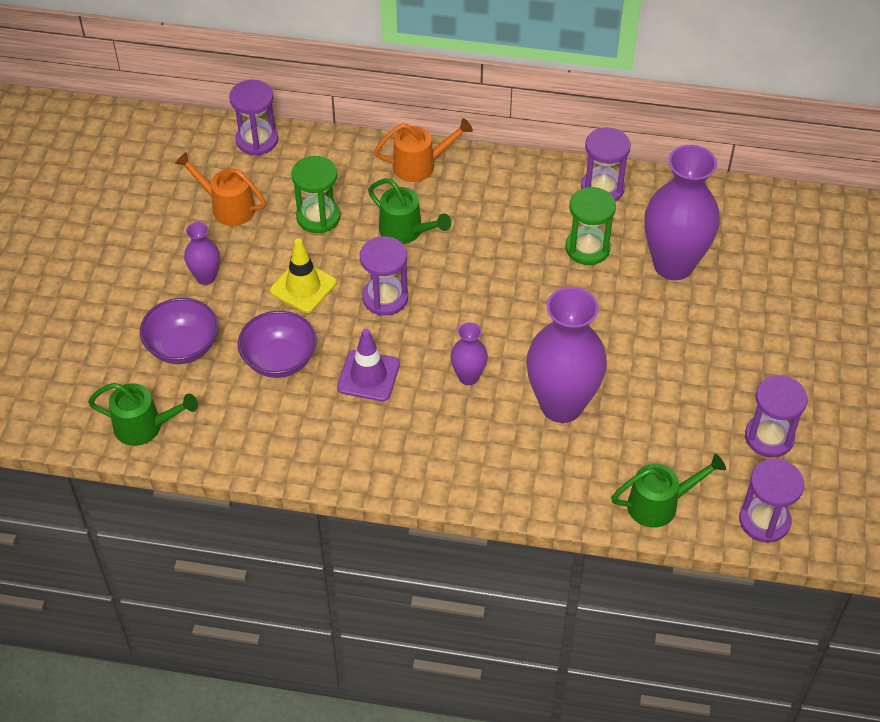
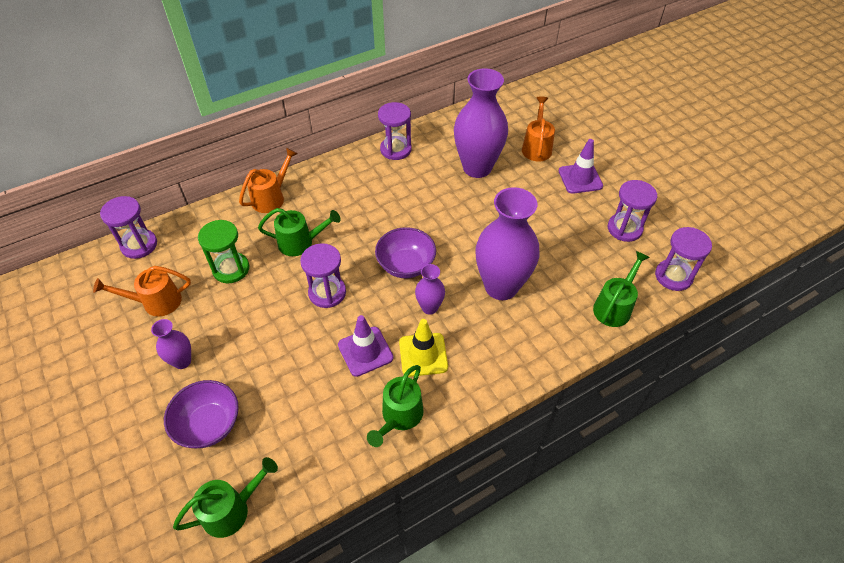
camera: 40 degrees left, 0 degrees up
(279, 360) = (292, 383): purple bowl -> purple bowl (406, 265)
(303, 287) = (263, 321): yellow traffic cone -> yellow traffic cone (423, 355)
(343, 453) = (399, 417): none -> green watering can
(587, 248) = (421, 187): green hourglass -> none
(772, 283) = (536, 147): none -> orange watering can
(783, 351) = (580, 178): none -> purple traffic cone

